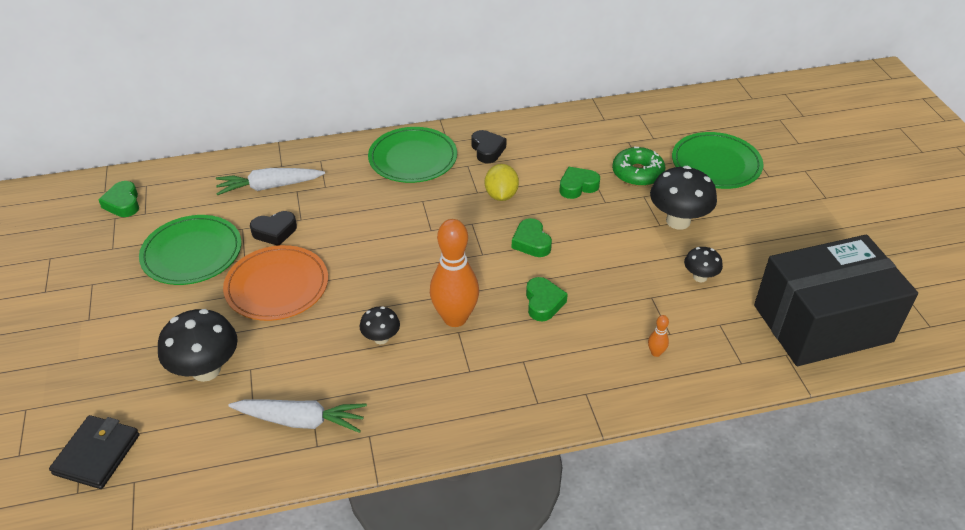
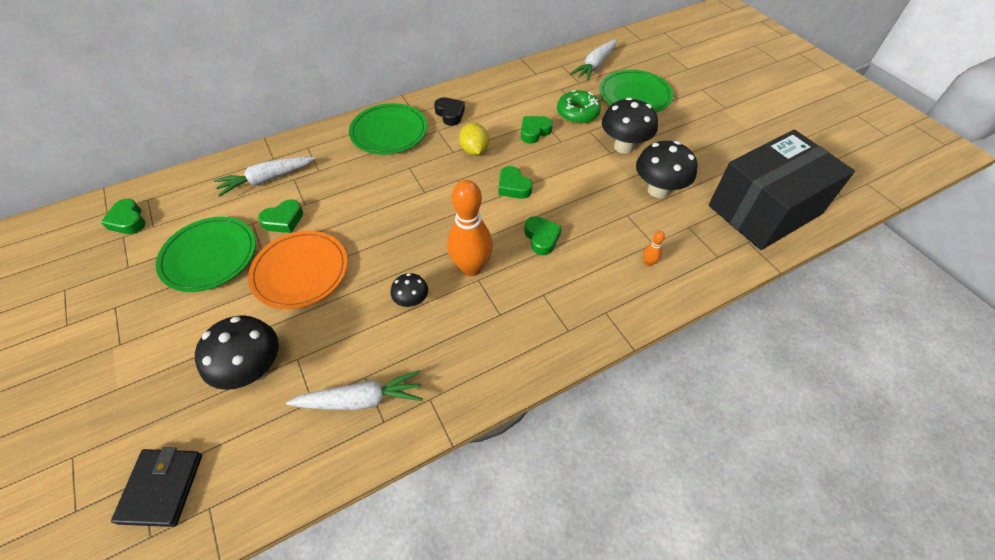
camera: 15 degrees left, 10 degrees up
(275, 232) = (284, 220): black heart -> green heart
(680, 121) = (595, 66): none -> white carrot
(700, 277) = (658, 190): black mushroom -> black mushroom, size x1.84

